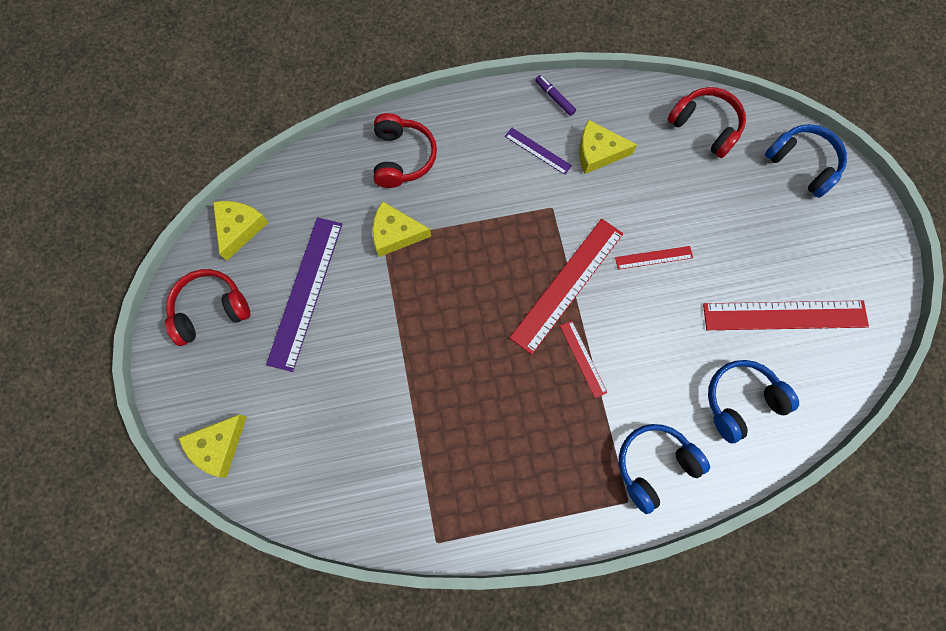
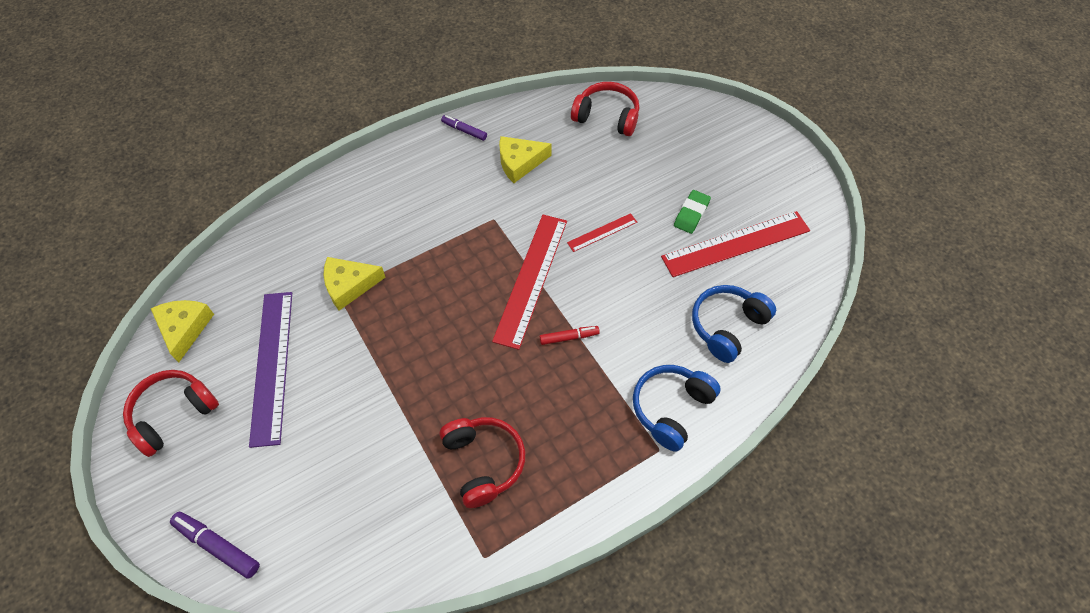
camera: 20 degrees left, 15 degrees down
(218, 446) = (217, 546): yellow cheese -> purple marker
(402, 157) = (335, 218): red headphones -> red headphones (483, 462)
(538, 151) = (464, 177): purple ruler -> none
(583, 358) = (569, 337): red ruler -> red marker
(751, 267) = (691, 214): none -> green eraser
(802, 164) = (701, 122): blue headphones -> none

